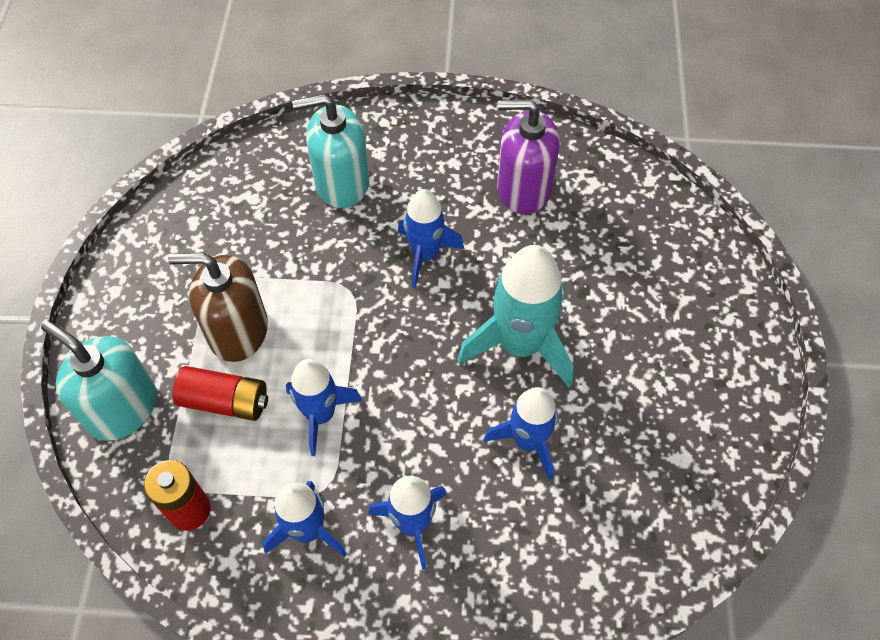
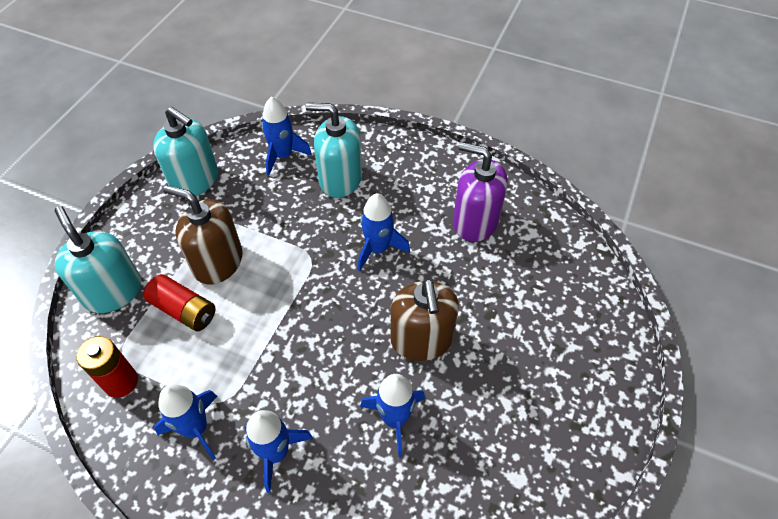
camera: 20 degrees right, 5 degrees down
(157, 237) = (195, 180): none -> turquoise soap dispenser
(320, 415) = (247, 343): blue rocket -> blue rocket (283, 156)
(520, 344) = (421, 340): turquoise rocket -> brown soap dispenser

